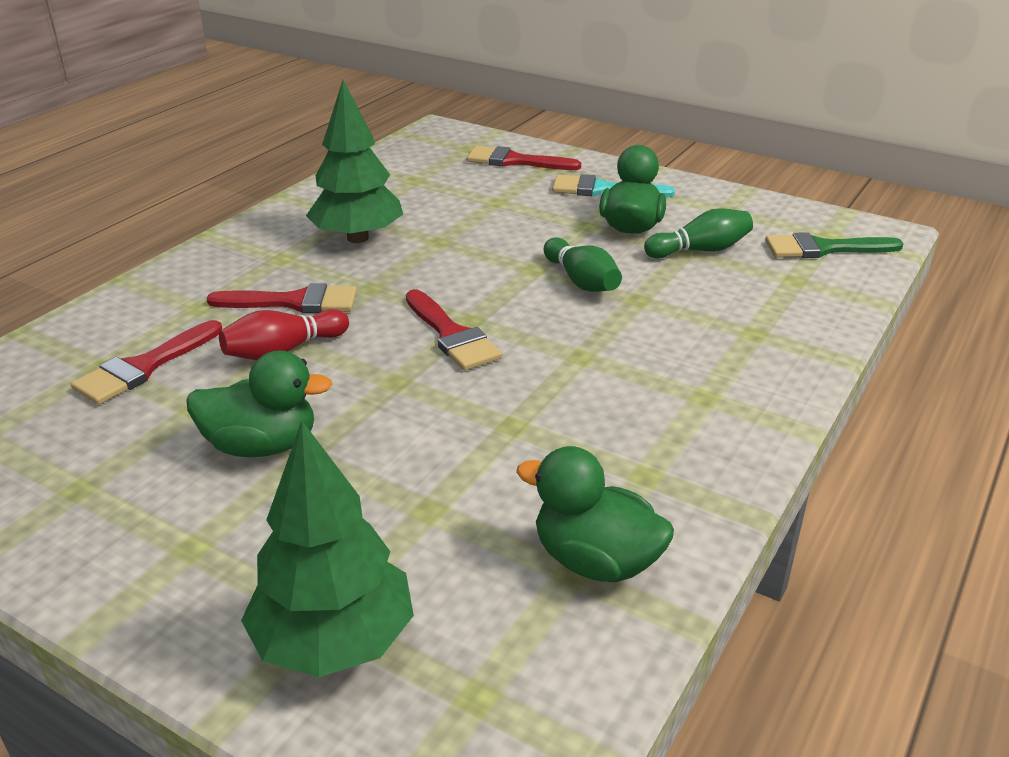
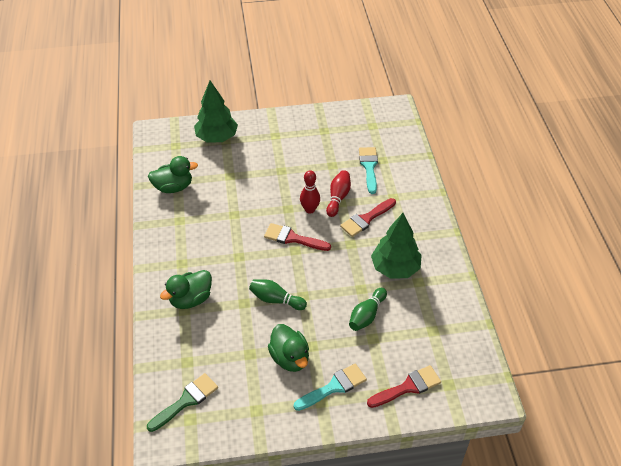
camera: 140 degrees right, 15 degrees up
(143, 367) = (369, 167): red brush -> turquoise brush
(262, 446) = (296, 166): green duck -> green duck (191, 299)
(360, 359) = (310, 209): none -> red bowling pin
(700, 250) = (243, 358): green bowling pin -> green bowling pin (367, 315)

